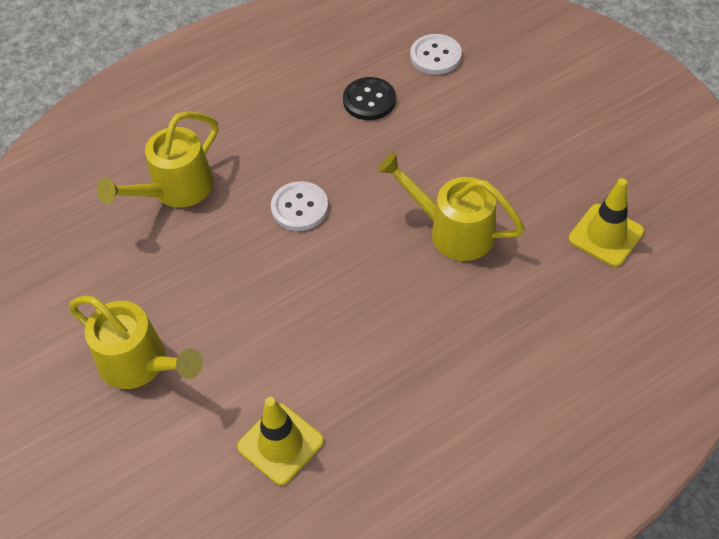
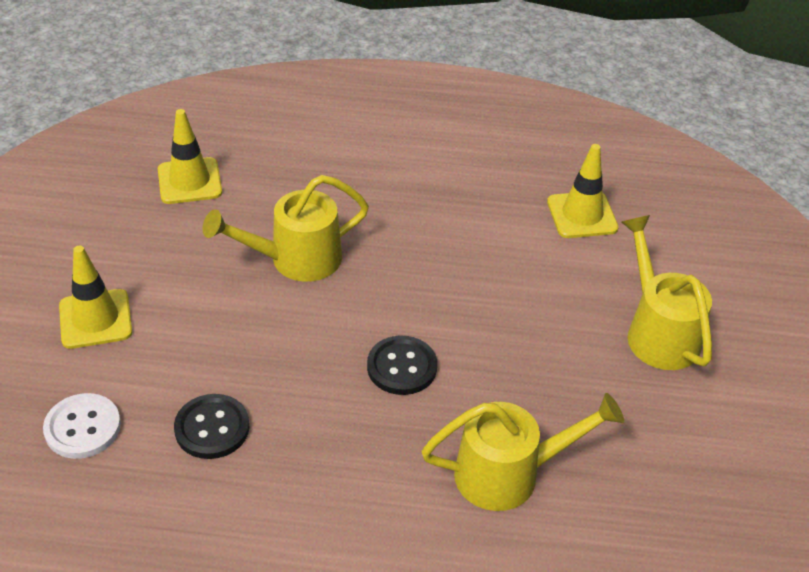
camera: 145 degrees left, 10 degrees down
(299, 207) = (402, 367): white button -> black button
(452, 230) = (295, 259): yellow watering can -> yellow watering can turned 90 degrees clockwise
(514, 106) = (95, 319): none -> yellow traffic cone

